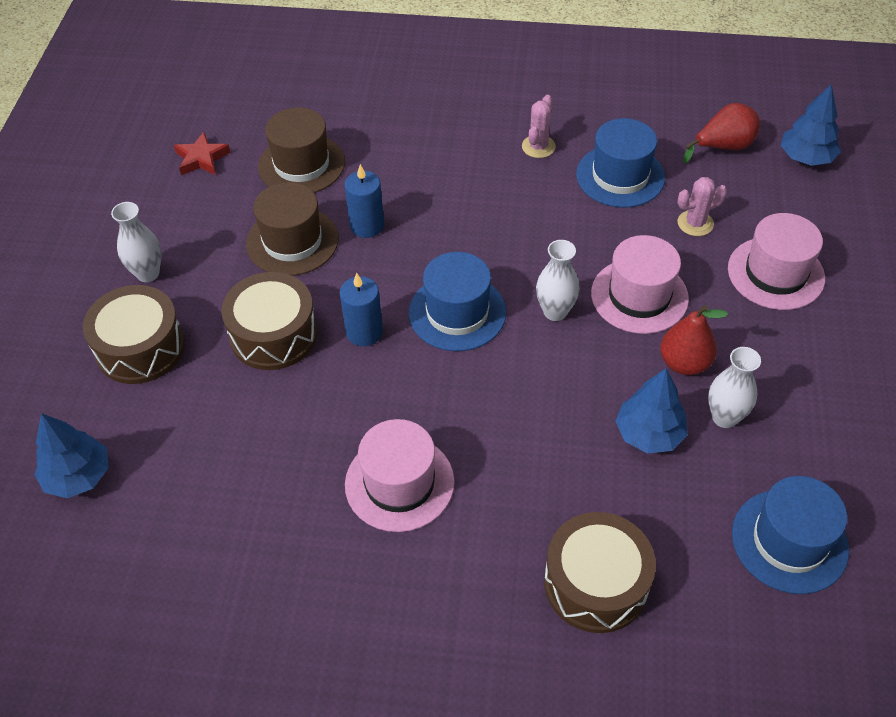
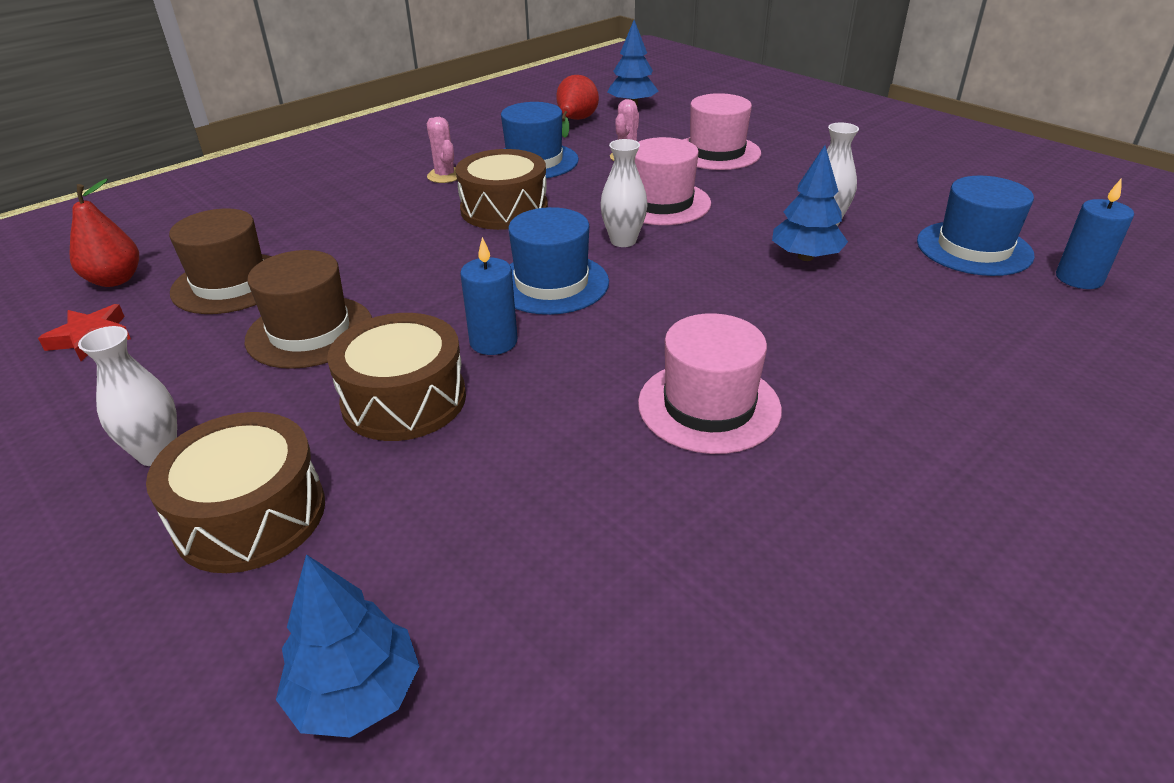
camera: 50 degrees left, 15 degrees down
(367, 226) = (372, 283): blue candle -> blue candle (1079, 278)
(596, 583) = (942, 348): brown drum -> brown drum (504, 209)
(684, 363) = (753, 214): red pear -> red pear (115, 280)

